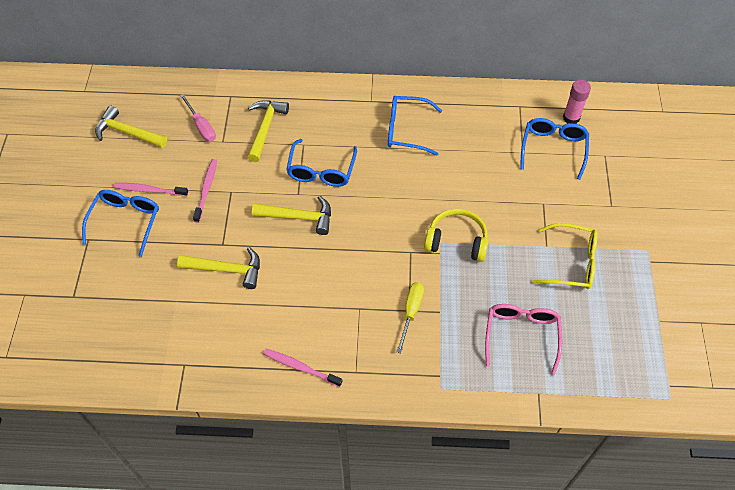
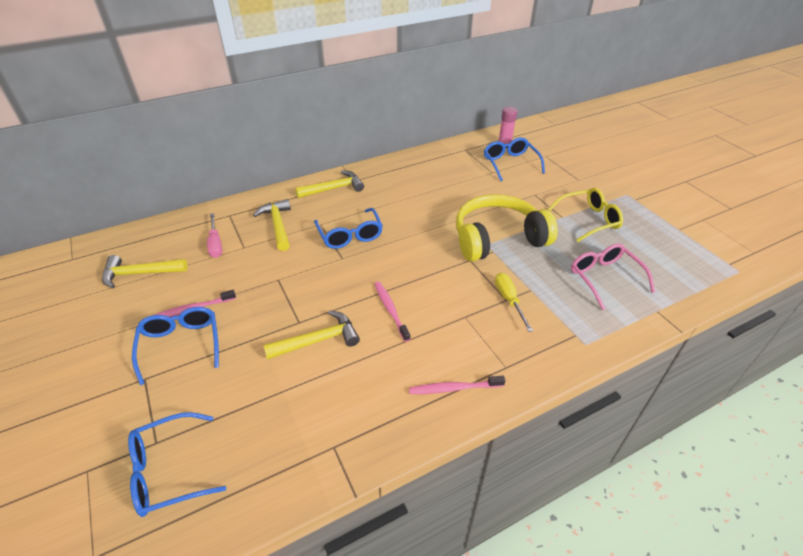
camera: 30 degrees left, 15 degrees down
(201, 126) = (215, 244): pink screwdriver -> pink screwdriver turned 45 degrees clockwise
(206, 189) = (252, 286): pink toothbrush -> pink toothbrush (390, 310)
(298, 217) = (355, 273): yellow hammer -> yellow hammer (333, 189)
(406, 130) = (397, 188): blue glasses -> blue glasses (168, 471)
(456, 241) = (498, 239): yellow headphones -> yellow headphones, size x1.62

